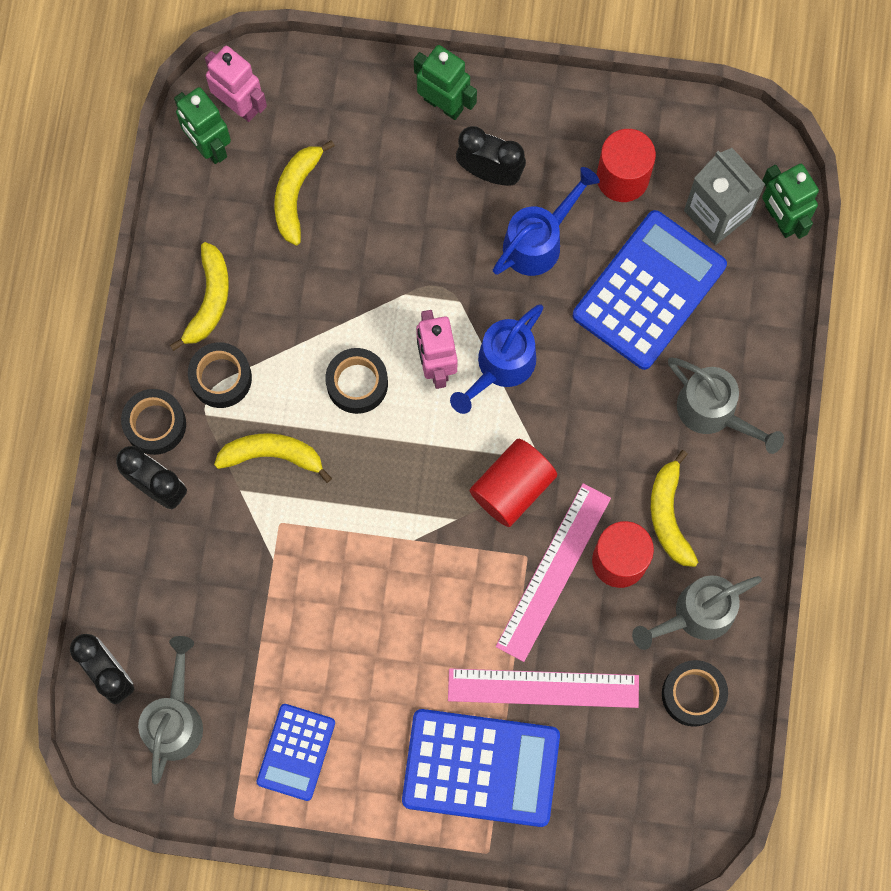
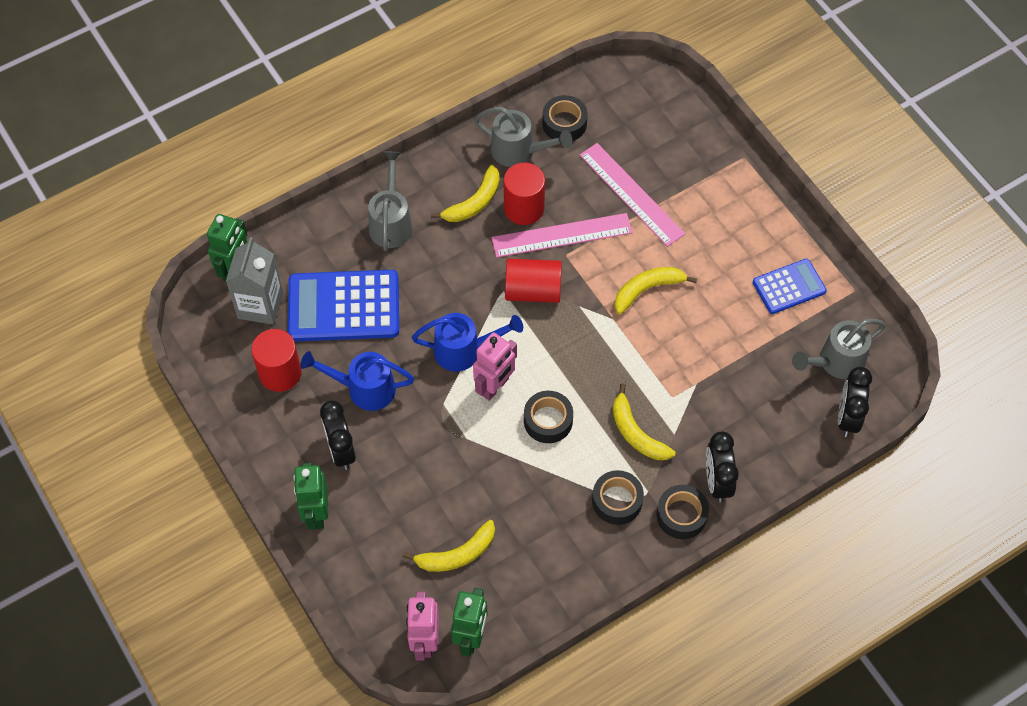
camera: 130 degrees left, 15 degrees down
(209, 300) = (574, 549): yellow banana -> yellow banana (647, 290)
(481, 768) = (704, 192): blue calculator -> none

